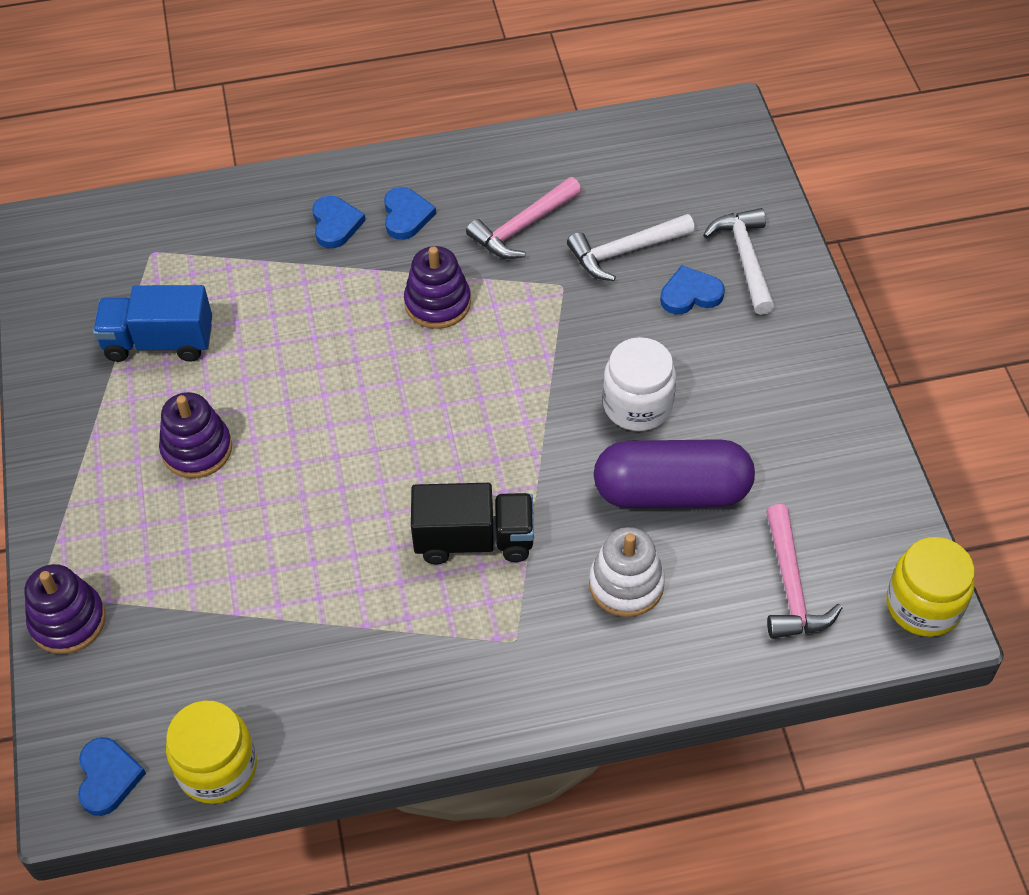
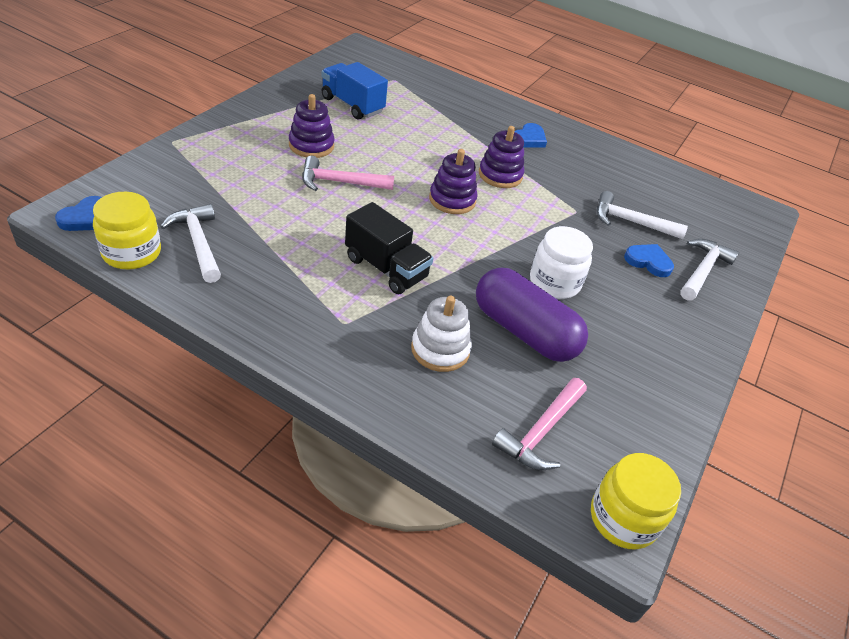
camera: 35 degrees right, 10 degrees down
(68, 621) = (166, 157): purple stacking toy -> purple stacking toy (452, 200)
(263, 691) = (198, 243): none -> white hammer
(335, 224) = (490, 121): blue heart -> none
(522, 227) = (584, 178): pink hammer -> pink hammer (340, 182)

